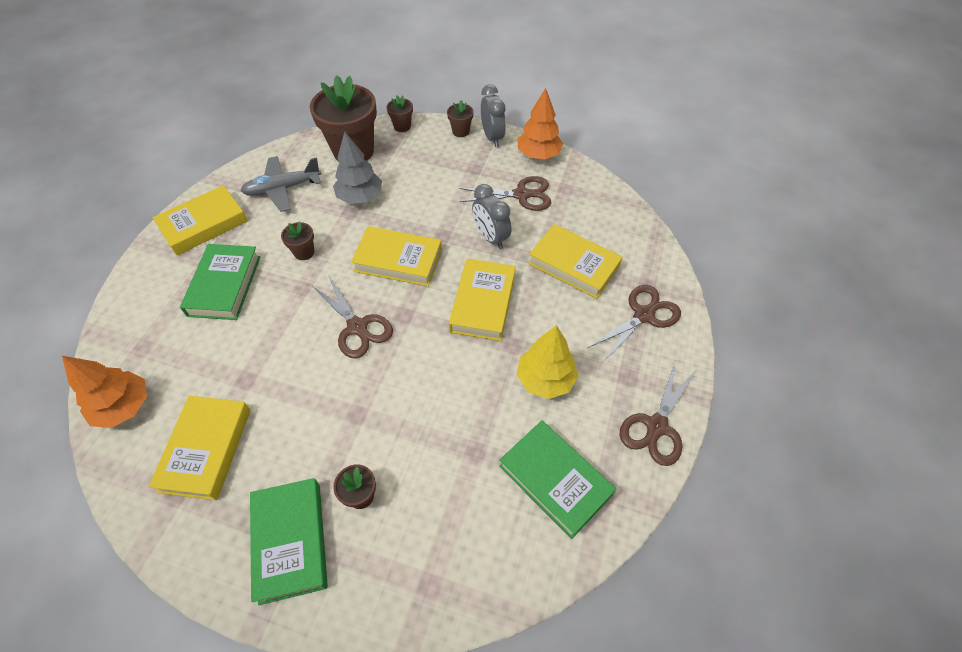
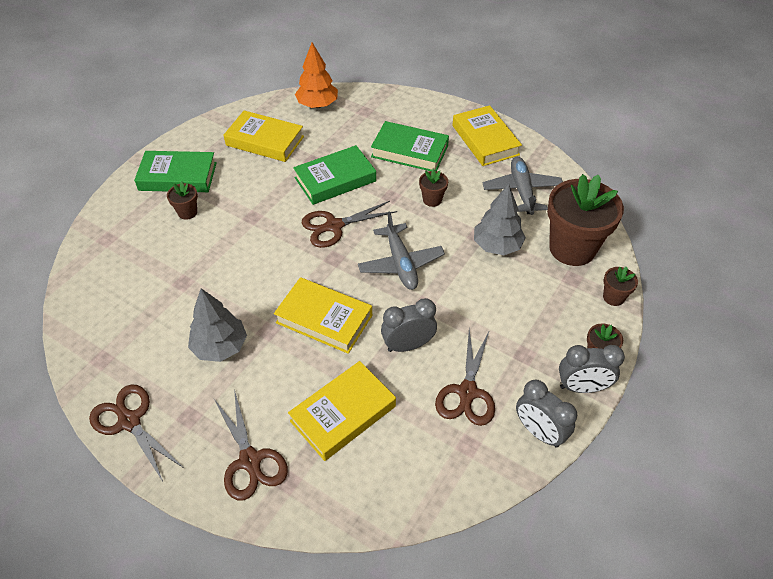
camera: 105 degrees right, 5 degrees down
(398, 260) = (400, 263): yellow book -> grey plane
(538, 155) = (539, 432): orange tree -> grey clock
(545, 379) = (220, 347): yellow tree -> grey tree
(555, 480) = (130, 328): green book -> green book (335, 179)

